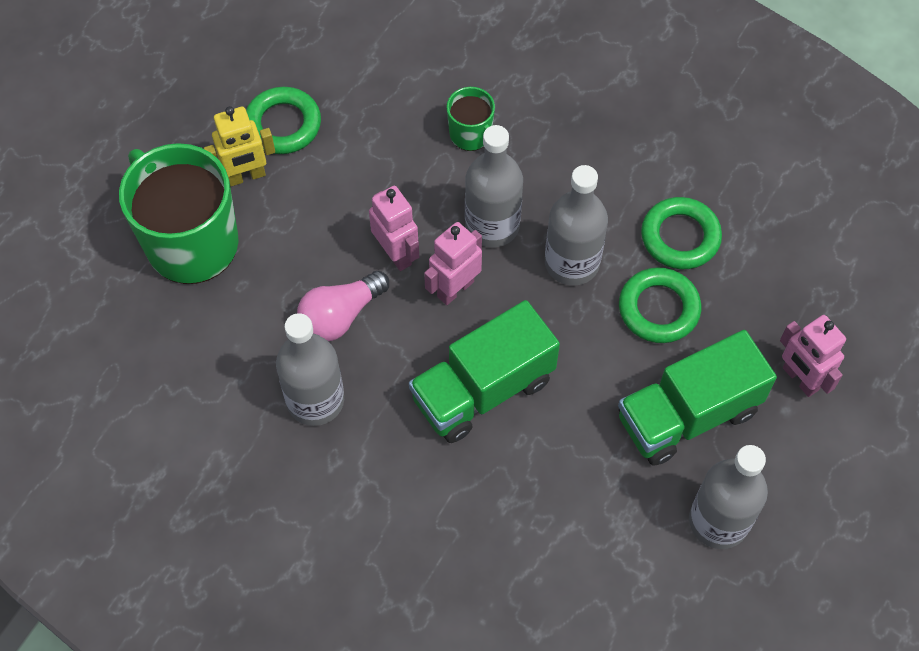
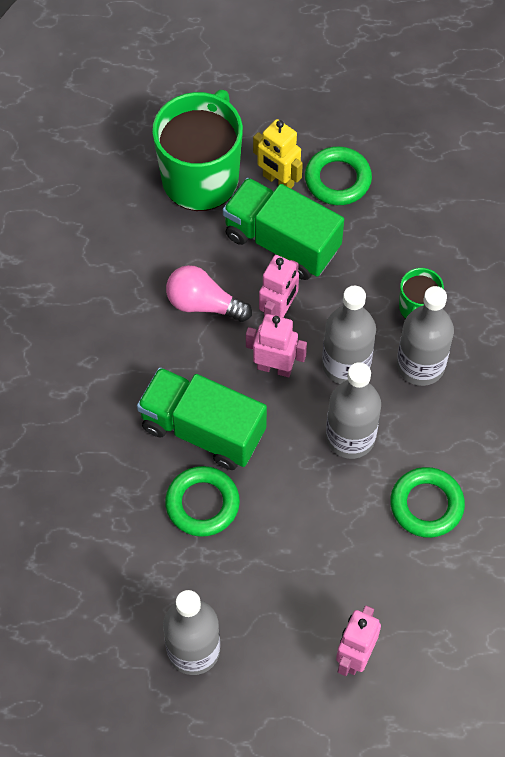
camera: 60 degrees right, 0 degrees up
(315, 400) = (126, 324): grey bottle -> grey bottle (420, 365)
(658, 309) = (350, 520): green ring -> green ring (202, 504)
(687, 415) = (270, 585): green truck -> green truck (281, 242)

